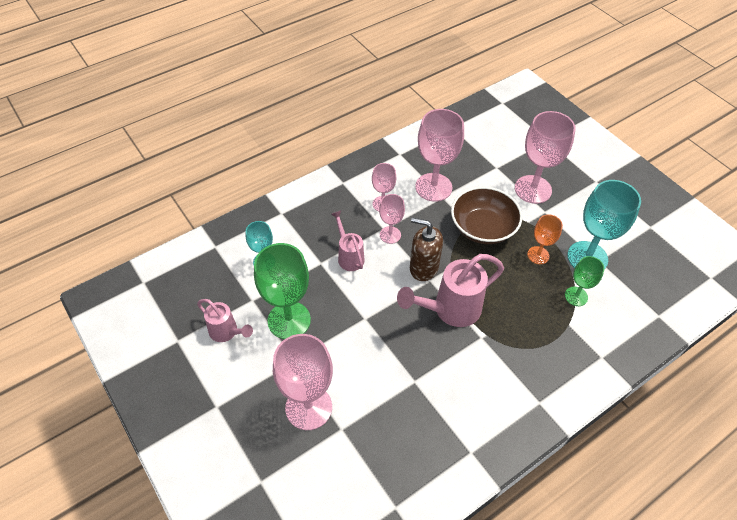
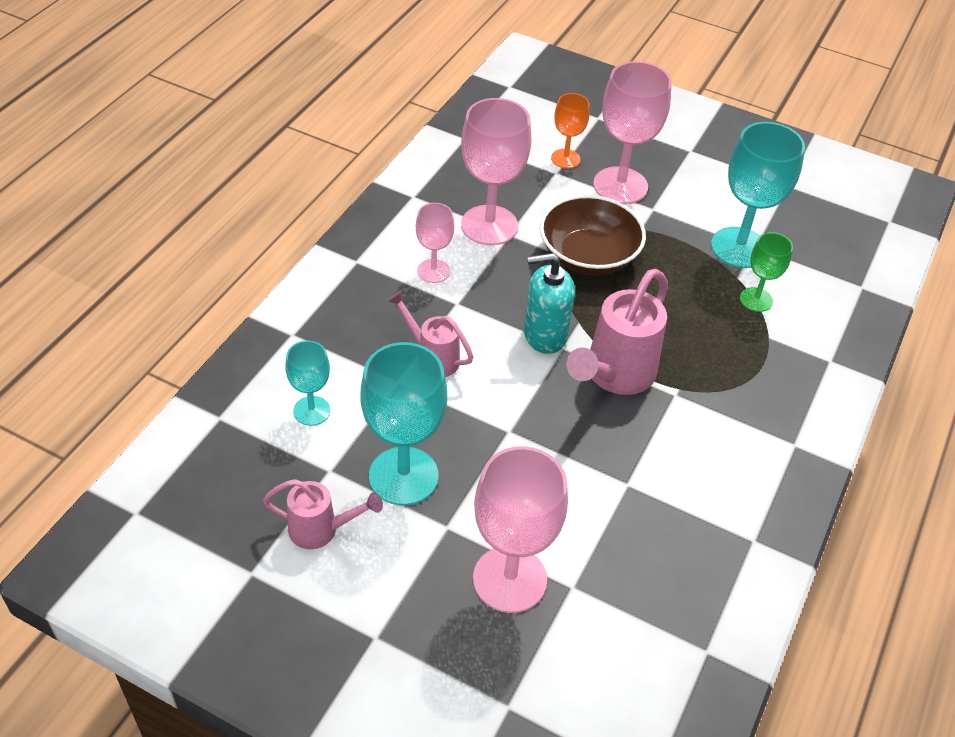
camera: 30 degrees left, 5 degrees down
(289, 320) = (403, 476): green goblet -> turquoise goblet
(390, 235) = (471, 308): pink goblet -> none
(423, 268) = (544, 335): brown soap dispenser -> turquoise soap dispenser
(538, 255) = (679, 266): orange goblet -> orange goblet (565, 159)

